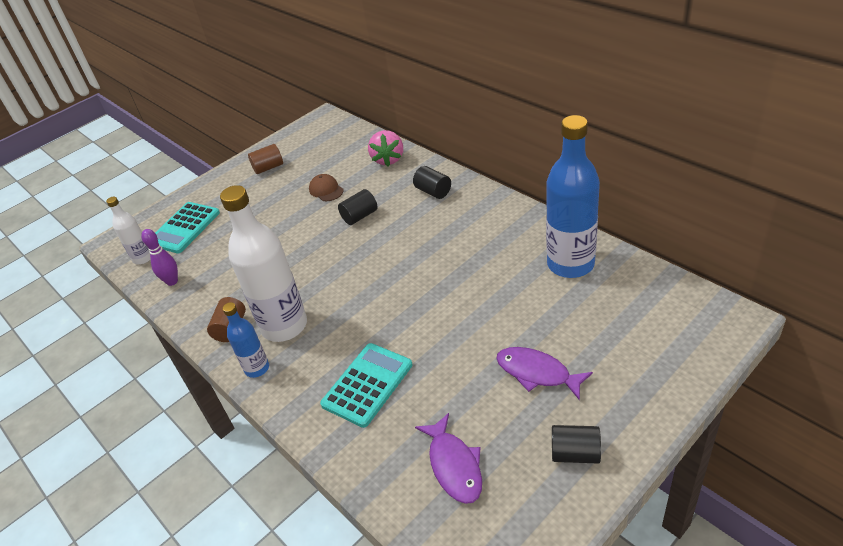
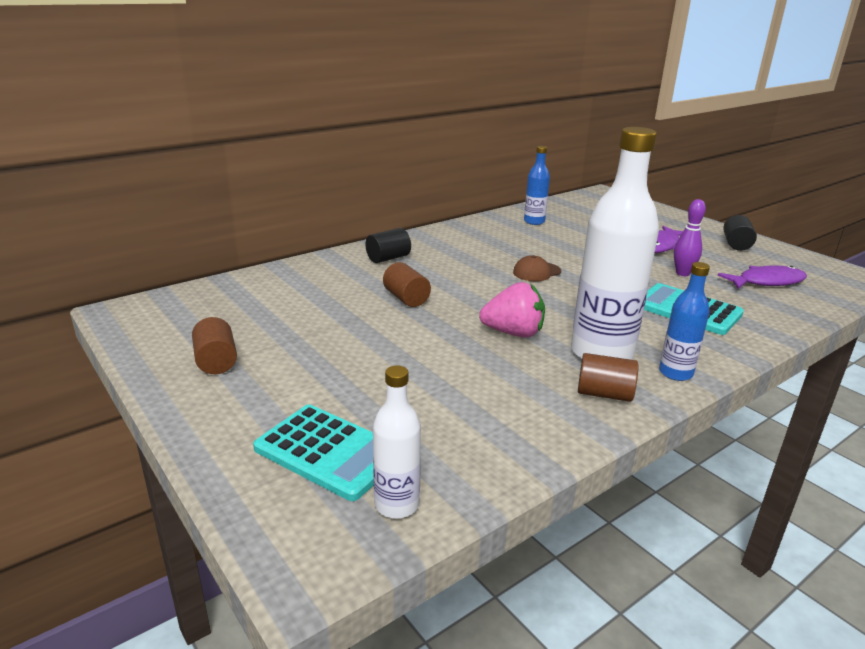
camera: 90 degrees left, 15 degrees down
(172, 281) = (483, 458): purple bowling pin -> purple bowling pin (682, 273)
(326, 190) = (328, 317): brown cap -> brown cap (536, 272)
(360, 216) = (406, 298): black cylinder -> brown cylinder
(388, 159) = (296, 275): pink strawberry -> pink strawberry (513, 333)
(570, 264) = (534, 221): blue bottle -> blue bottle, size x0.51

